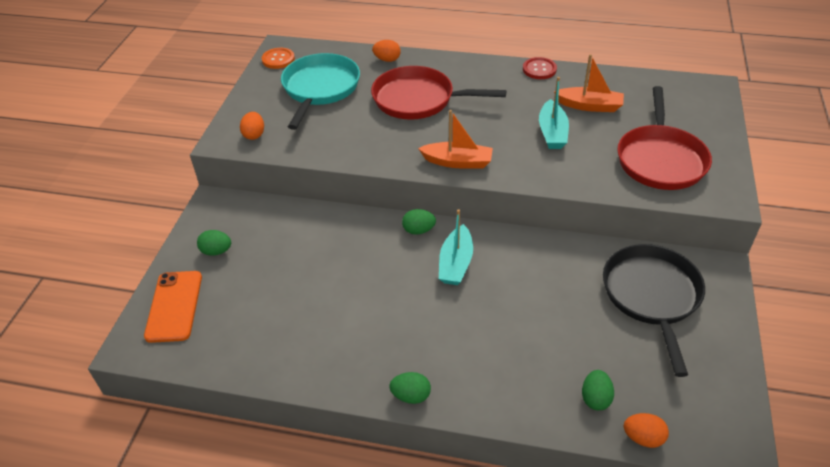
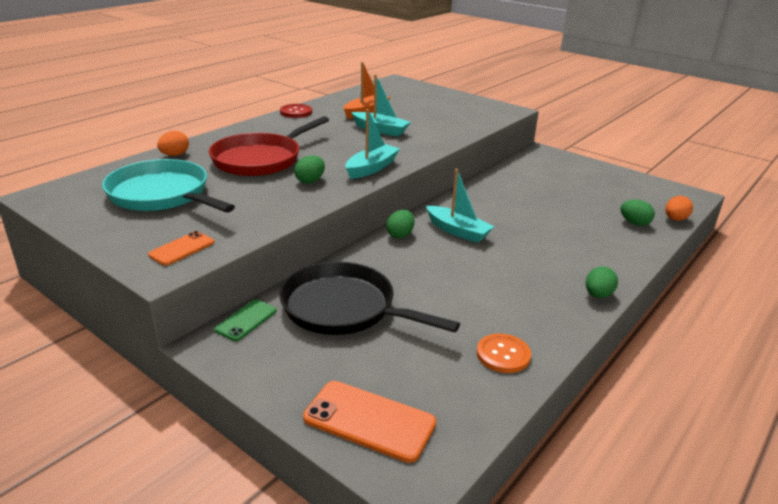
camera: 65 degrees left, 15 degrees down
(216, 251) = (304, 362): green egg -> green egg (310, 181)
(246, 205) = (246, 320): none -> green phone
(254, 135) = (182, 249): orange egg -> orange phone
(278, 59) = (62, 202): orange button -> orange button (503, 355)
(457, 162) = (371, 168): orange boat -> turquoise boat
(652, 296) = (551, 177): black pan -> black pan (344, 308)
(660, 159) = (452, 113): red pan -> none

